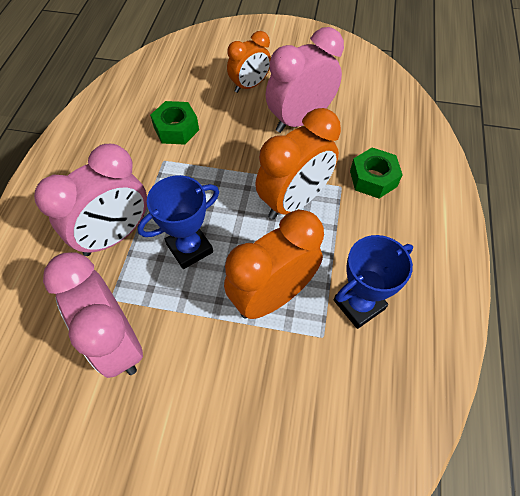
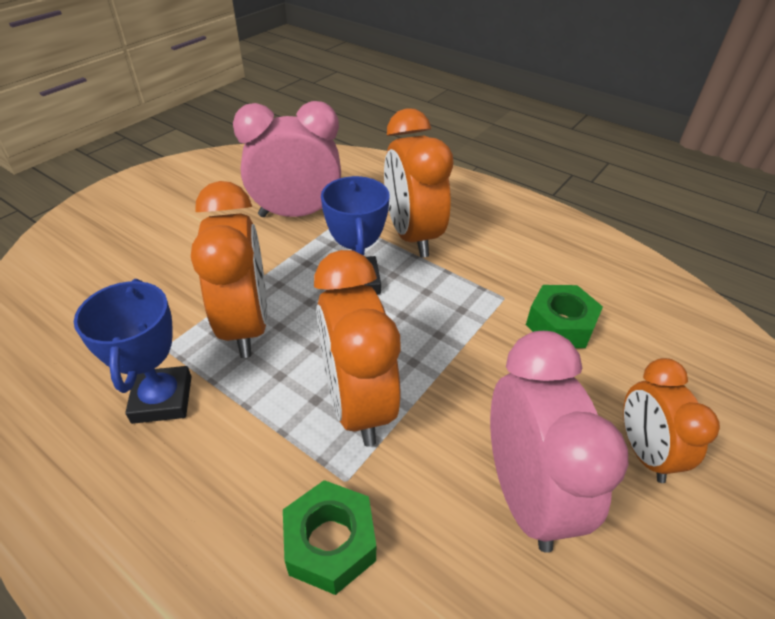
camera: 115 degrees right, 15 degrees down
(115, 235) = (412, 236): pink clock -> orange clock

